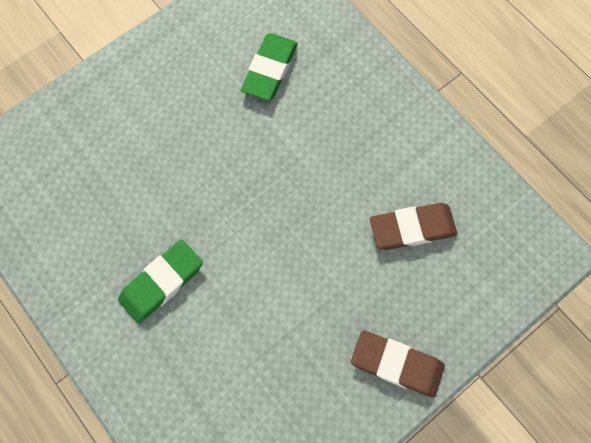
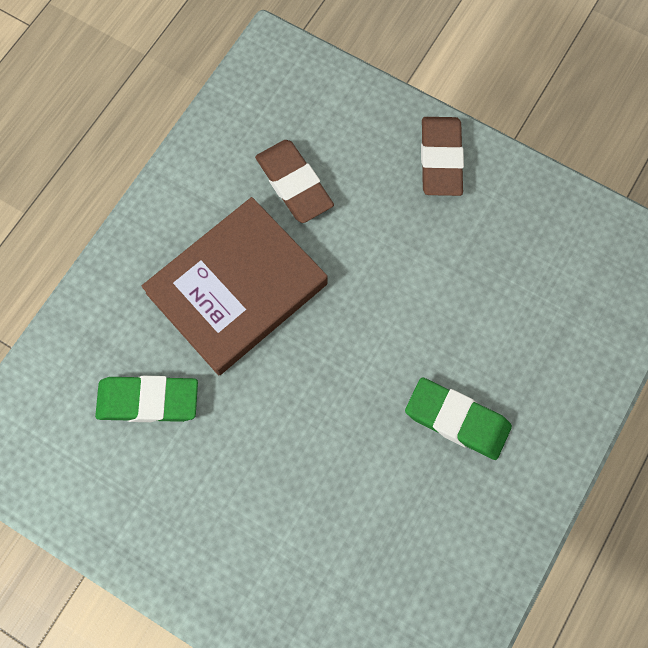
camera: 110 degrees left, 0 degrees up
(334, 155) = (237, 288): none -> brown book

